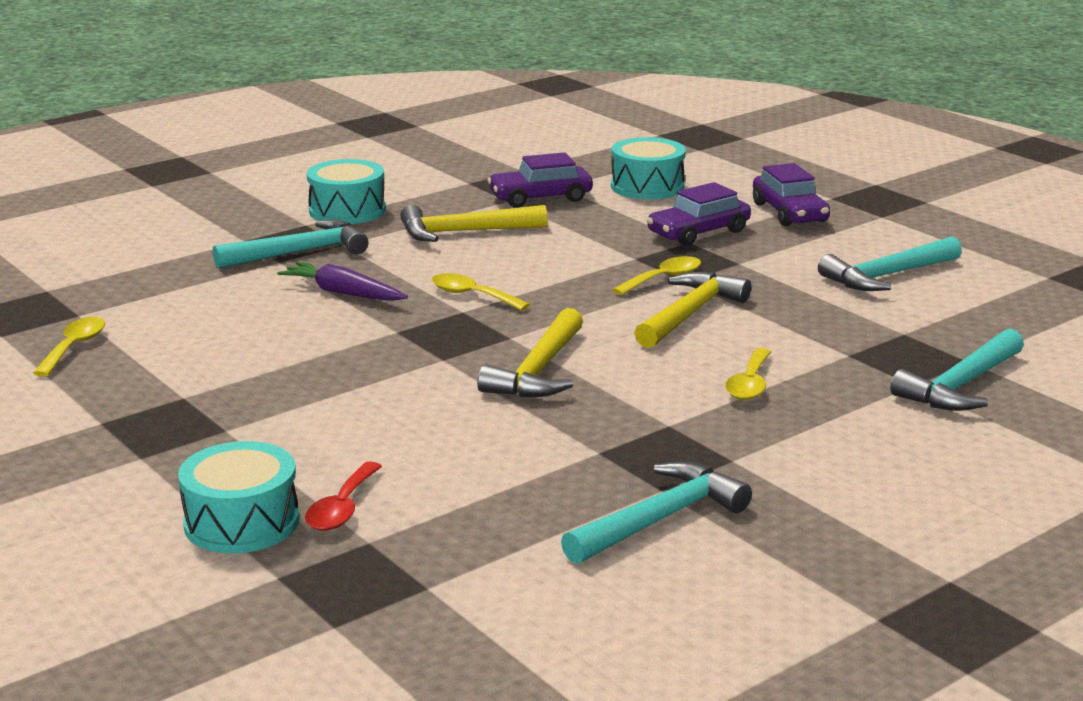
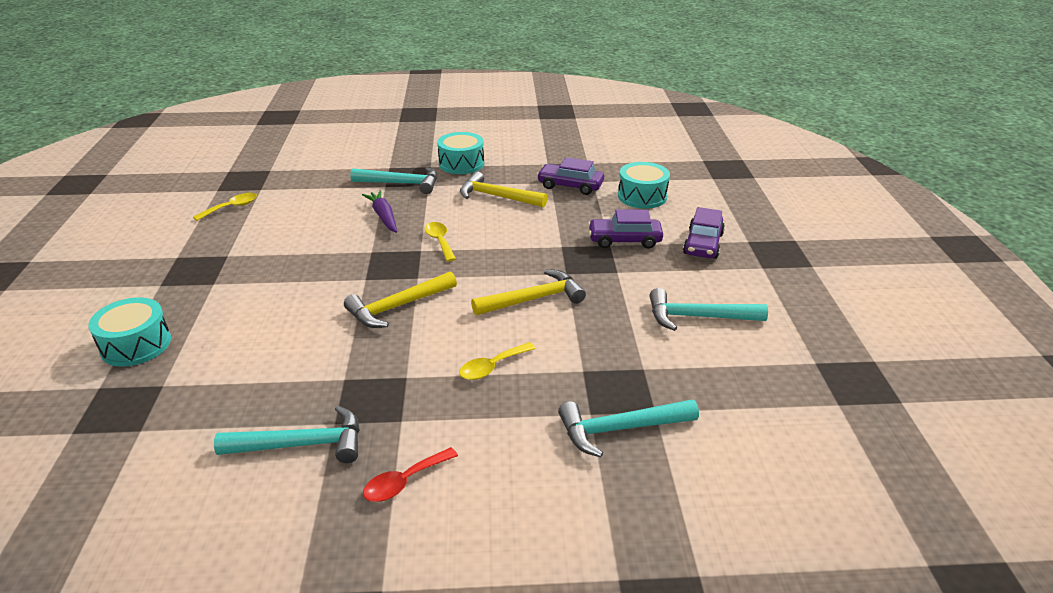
camera: 35 degrees right, 10 degrees up
(342, 508) = (183, 357): red spoon -> red spoon (404, 482)
(664, 278) = (556, 267): yellow spoon -> none

